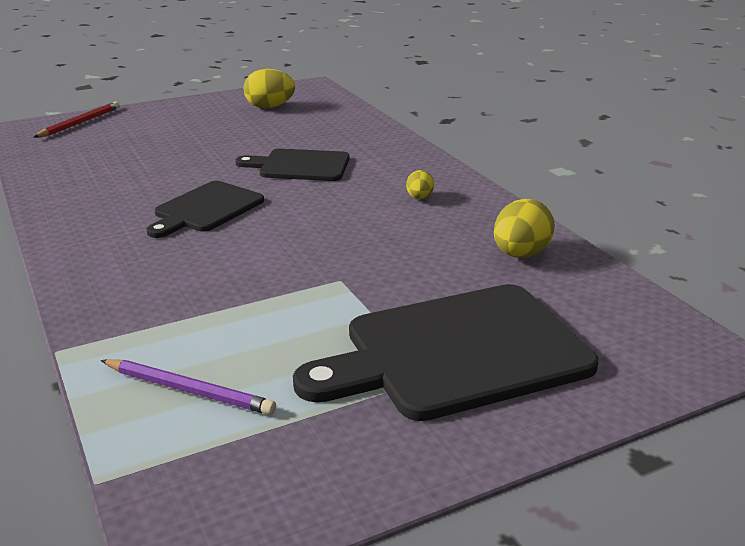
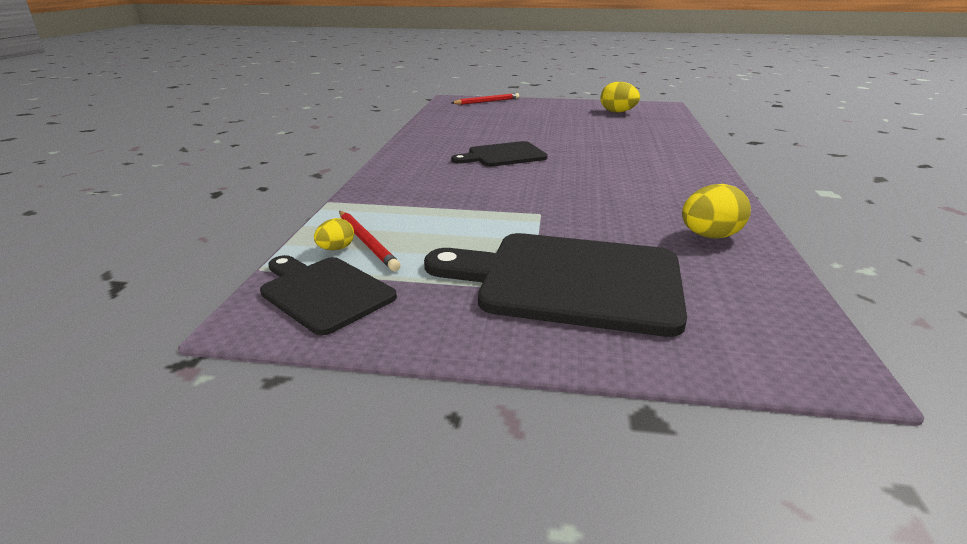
camera: 35 degrees right, 0 degrees up
(188, 390) = (366, 242): purple pencil -> red pencil
(300, 166) = (597, 146): black cutting board -> black cutting board (324, 292)
(419, 198) = (666, 181): yellow egg -> yellow egg (336, 249)

